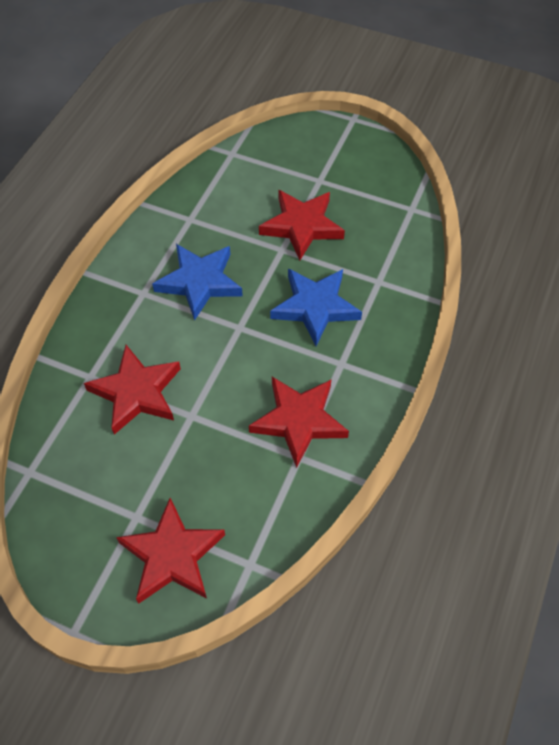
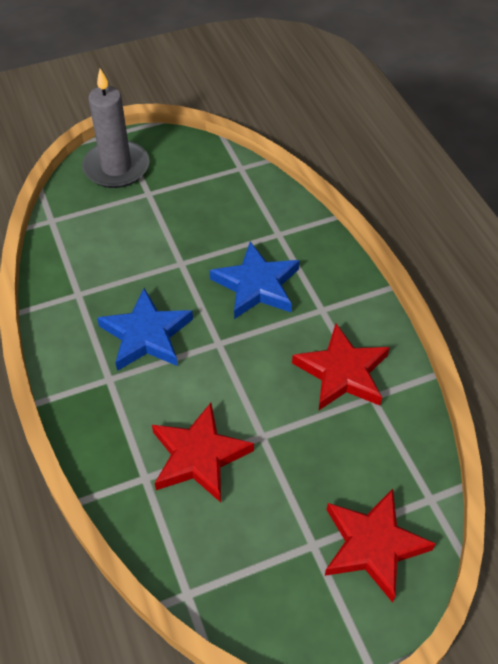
camera: 45 degrees left, 5 degrees down
(302, 226) = (176, 235): red star -> none
(319, 145) = (116, 167): none -> grey candle

